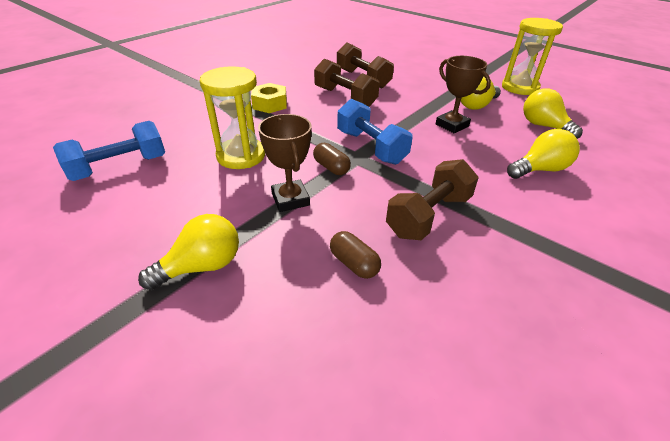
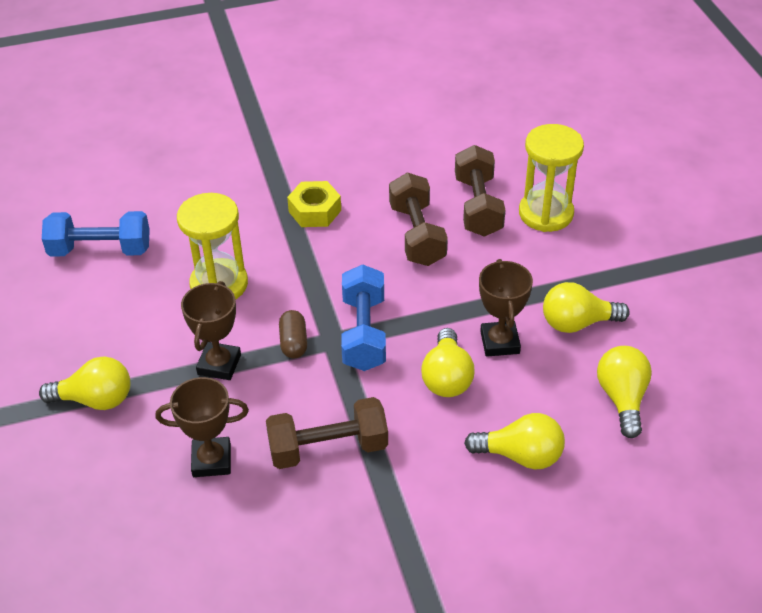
camera: 35 degrees right, 5 degrees up
(354, 264) = (211, 460): brown capsule -> brown trophy
(447, 150) = (447, 377): none -> yellow light bulb
(520, 87) = (691, 316): yellow hourglass -> yellow hourglass (546, 213)

